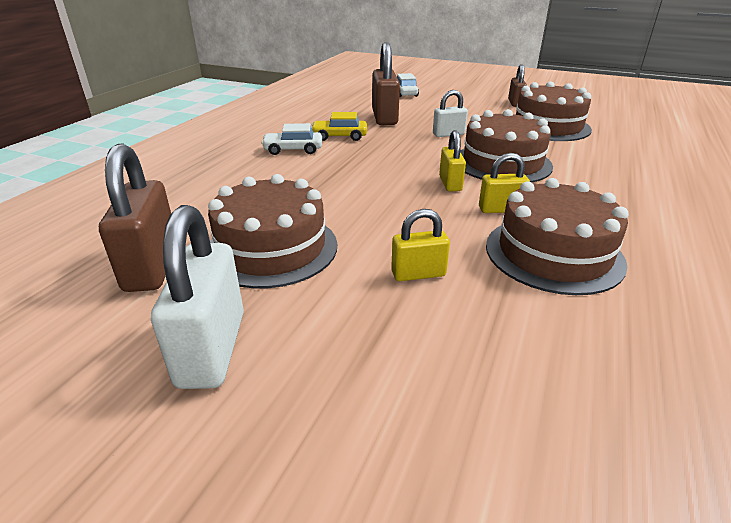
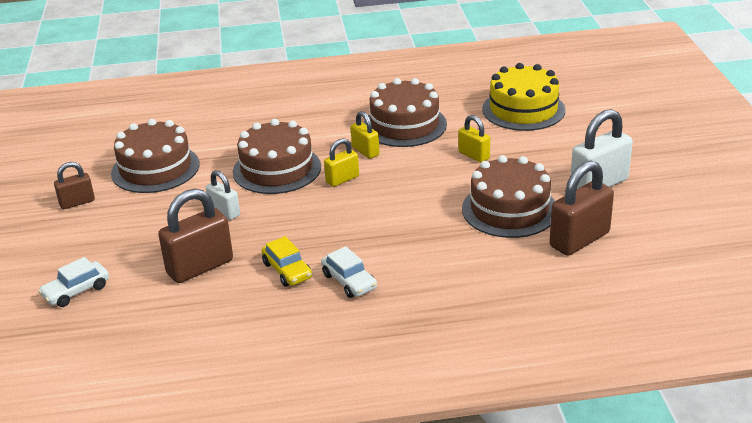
camera: 120 degrees left, 0 degrees up
(536, 400) = (523, 109): none -> yellow cake

